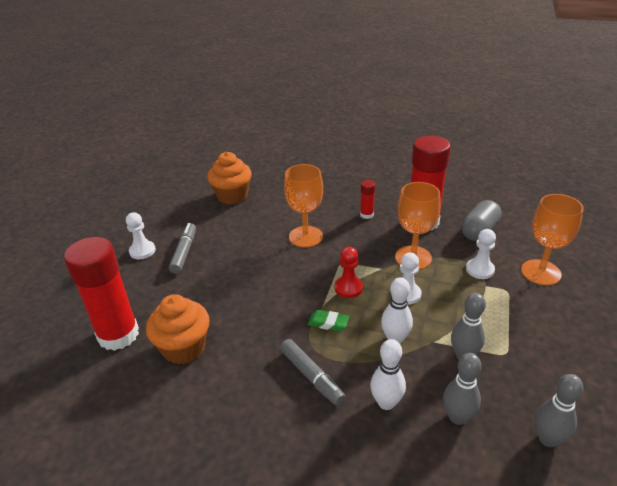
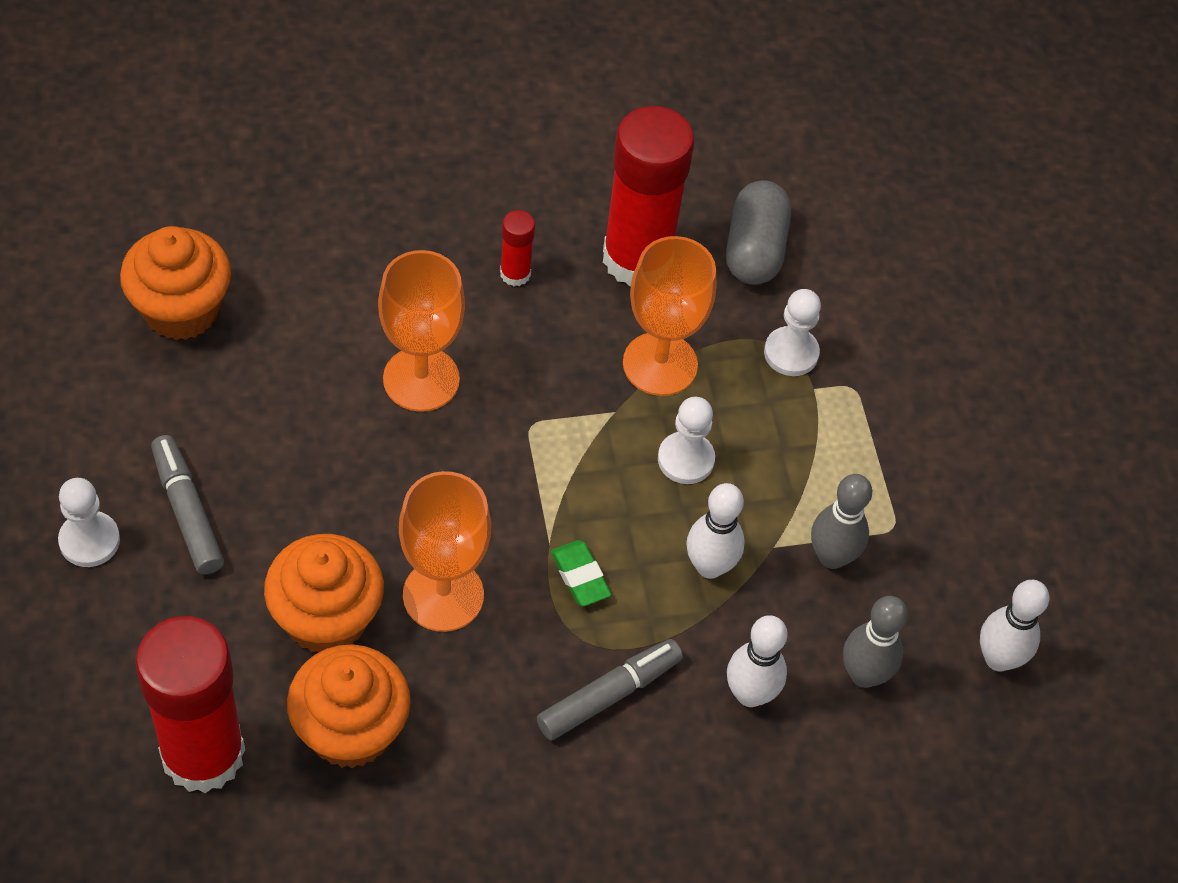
camera: 35 degrees left, 20 degrees up
(207, 303) = (326, 618): none -> orange cupcake
(311, 376) = (609, 695): grey marker -> grey marker turned 60 degrees counterclockwise
(328, 323) = (580, 576): green eraser -> green eraser turned 75 degrees clockwise
(348, 288) = (575, 483): red pawn -> none
(540, 272) = (896, 323): orange goblet -> orange goblet (443, 595)
(548, 439) = (998, 658): grey bowling pin -> white bowling pin

